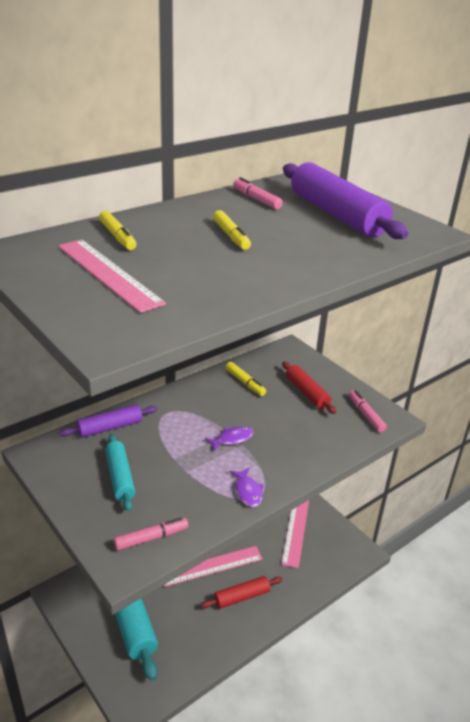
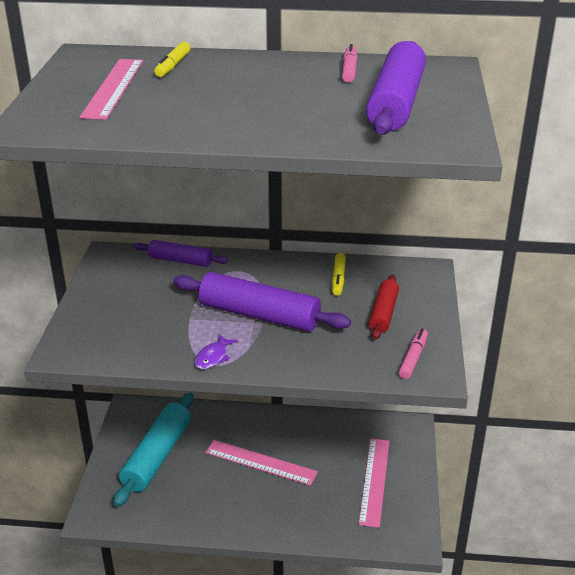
camera: 45 degrees right, 0 degrees up
(120, 477) = (139, 297): turquoise rolling pin -> none
(151, 538) = (102, 347): pink marker -> none
(231, 236) = (258, 91): yellow marker -> none
(232, 439) = (259, 315): purple fish -> purple rolling pin
(241, 597) = (257, 501): red rolling pin -> none
(296, 528) = (374, 481): pink ruler -> pink ruler turned 45 degrees counterclockwise

